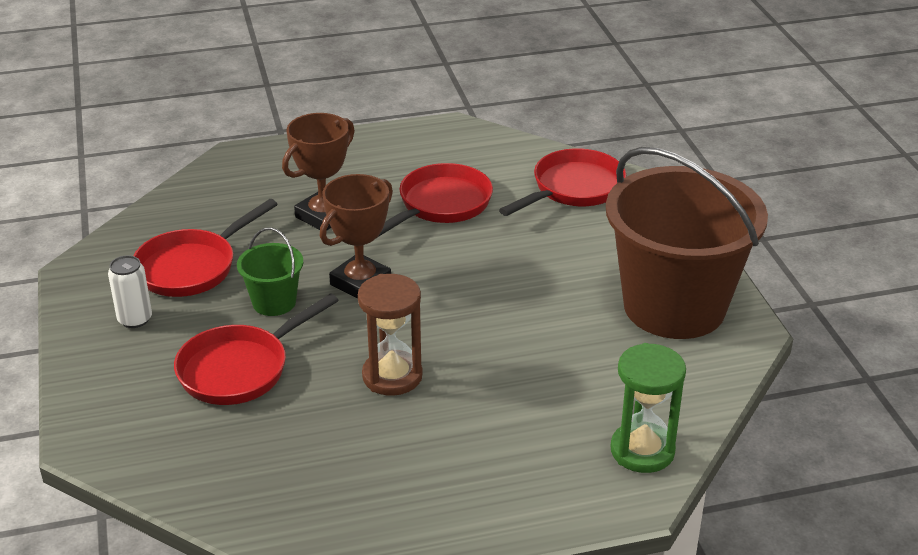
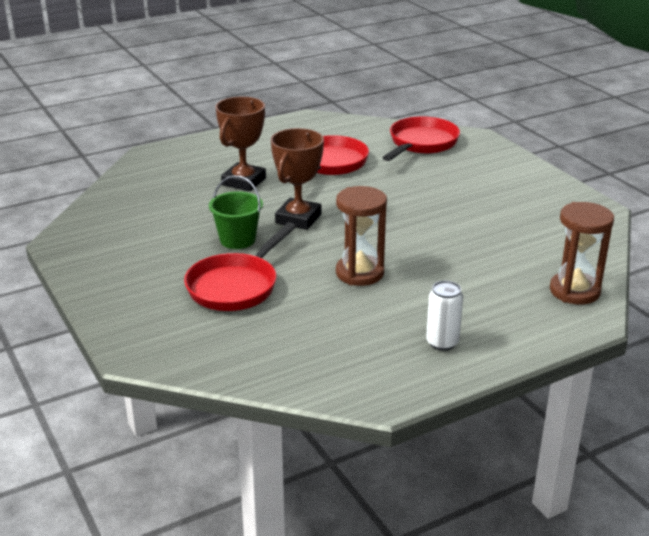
camera: 15 degrees left, 5 degrees down
(135, 319) = (129, 266): white can -> white can (442, 342)
(192, 267) = (157, 226): red pan -> none
(642, 451) = (574, 291): green hourglass -> brown hourglass
(674, 307) = (538, 203): brown bucket -> none

